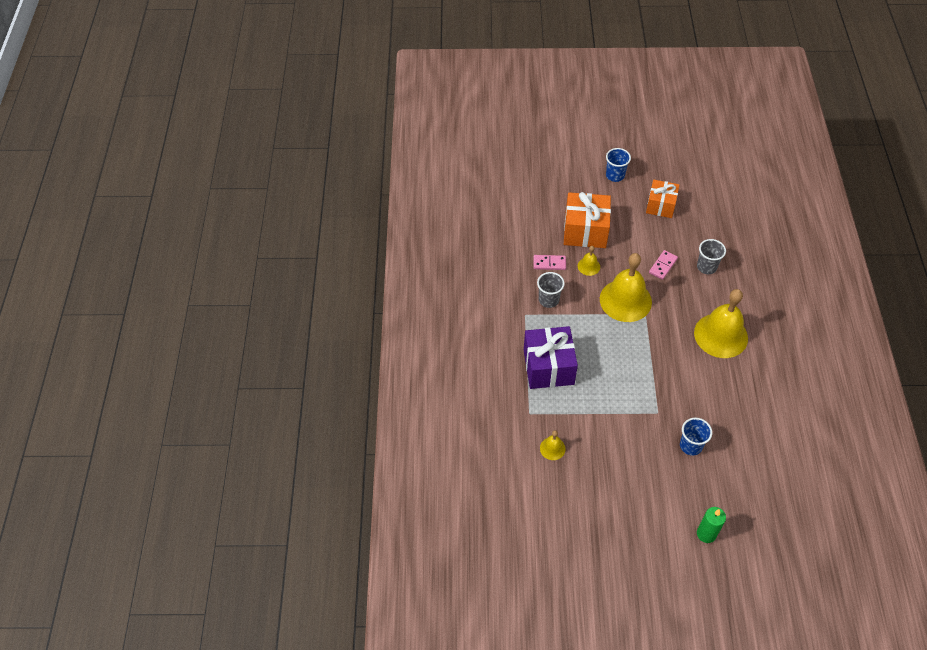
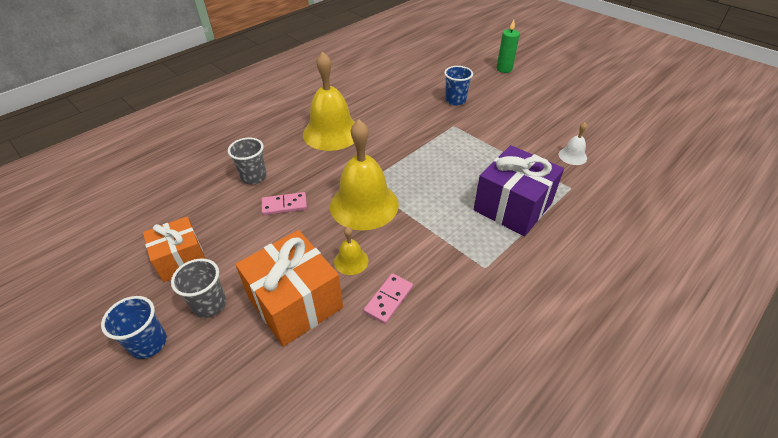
camera: 135 degrees left, 10 degrees down
(548, 300) = (440, 262): grey cup -> grey cup (209, 304)
(549, 263) = (389, 299): pink domino -> pink domino turned 75 degrees clockwise
(552, 448) = (572, 156): yellow bell -> white bell

